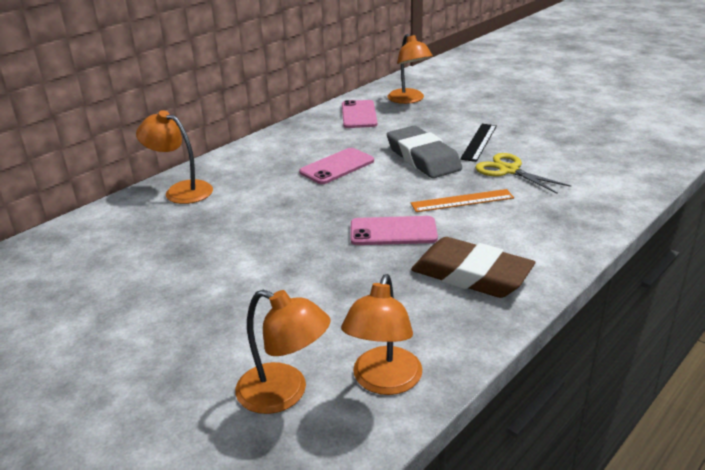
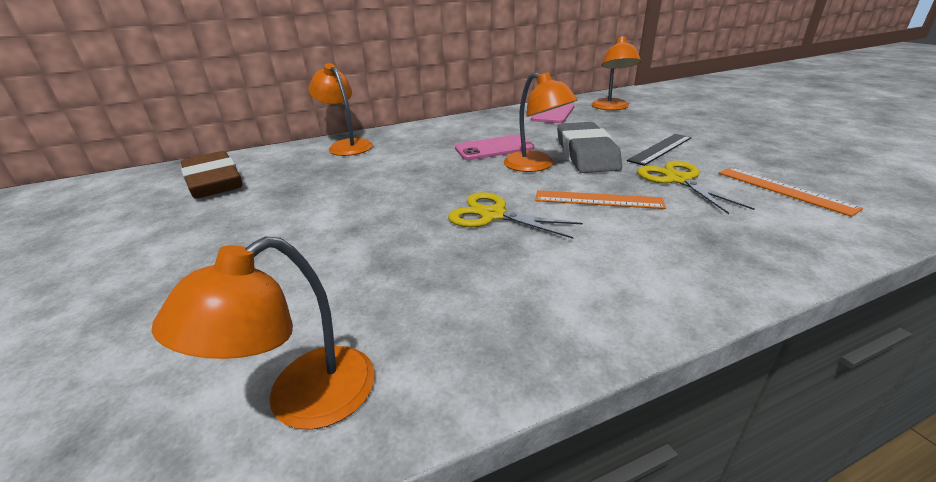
camera: 25 degrees right, 0 degrees up
(284, 393) = (187, 370): orange lamp -> orange lamp (536, 166)
(393, 232) = (493, 215): pink phone -> yellow scissors
(471, 275) = (543, 285): brown eraser -> brown eraser (214, 182)
(582, 165) = (783, 190): none -> orange ruler

